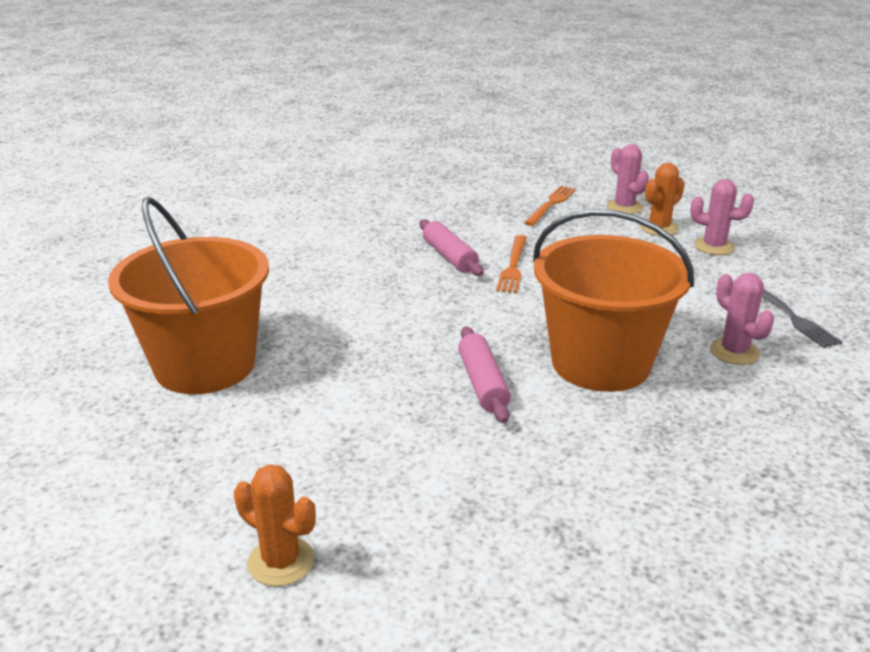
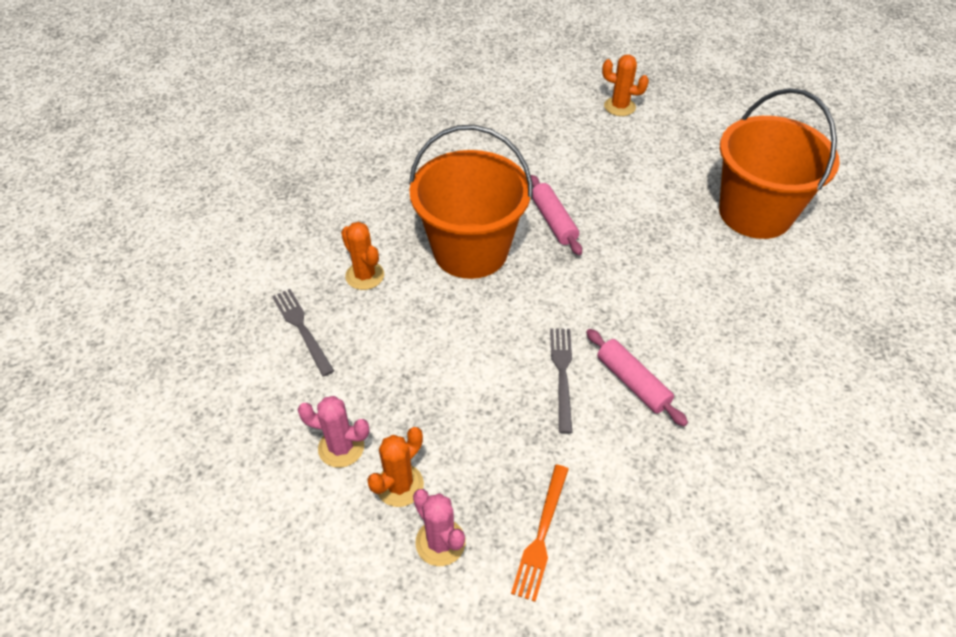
camera: 170 degrees right, 20 degrees up
(513, 266) = (562, 374): orange fork -> grey fork
(734, 352) = (365, 276): pink cactus -> orange cactus

